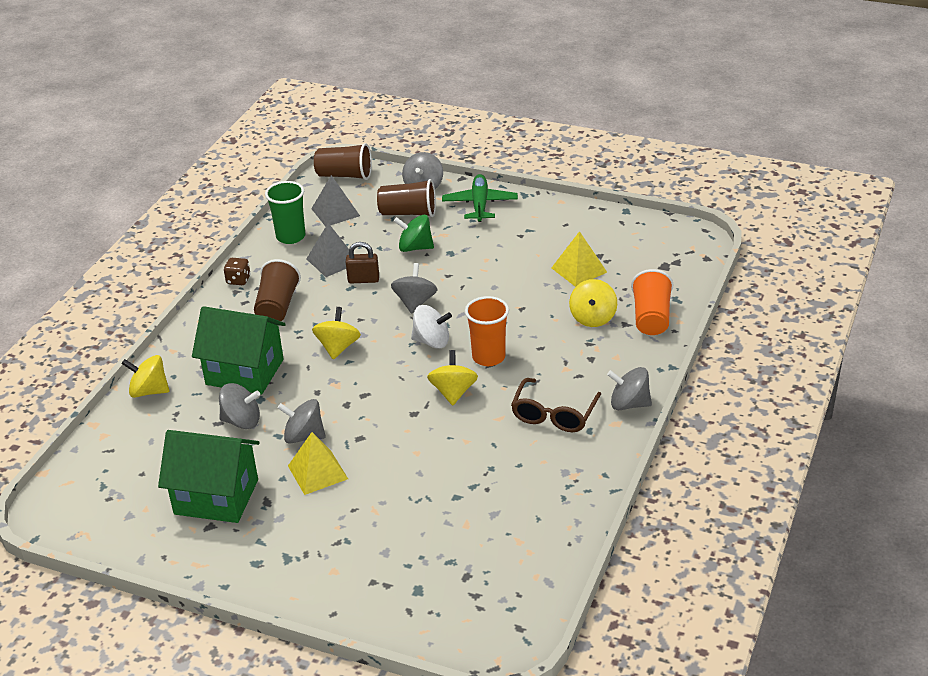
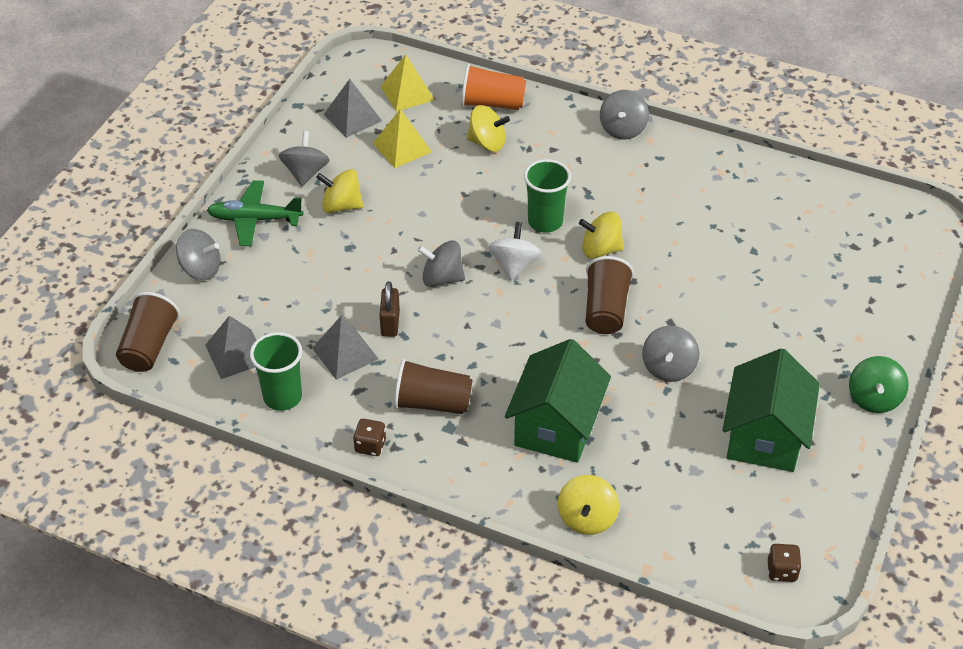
camera: 90 degrees left, 10 degrees up
(72, 503) = (782, 571): none -> brown dice
(242, 421) = (643, 423): grey spinning top -> grey spinning top (305, 173)
(318, 472) = (723, 354): yellow pyramid -> yellow pyramid (407, 93)
(338, 347) = (518, 343): yellow spinning top -> yellow spinning top (341, 206)
(408, 213) = (256, 283): brown cup -> brown cup (605, 310)
(415, 247) = (333, 277): green spinning top -> green spinning top (874, 398)
(488, 357) = (545, 222): orange cup -> green cup
(554, 414) = (637, 179): brown glasses -> none
(615, 240) = (352, 117): none -> grey pyramid

